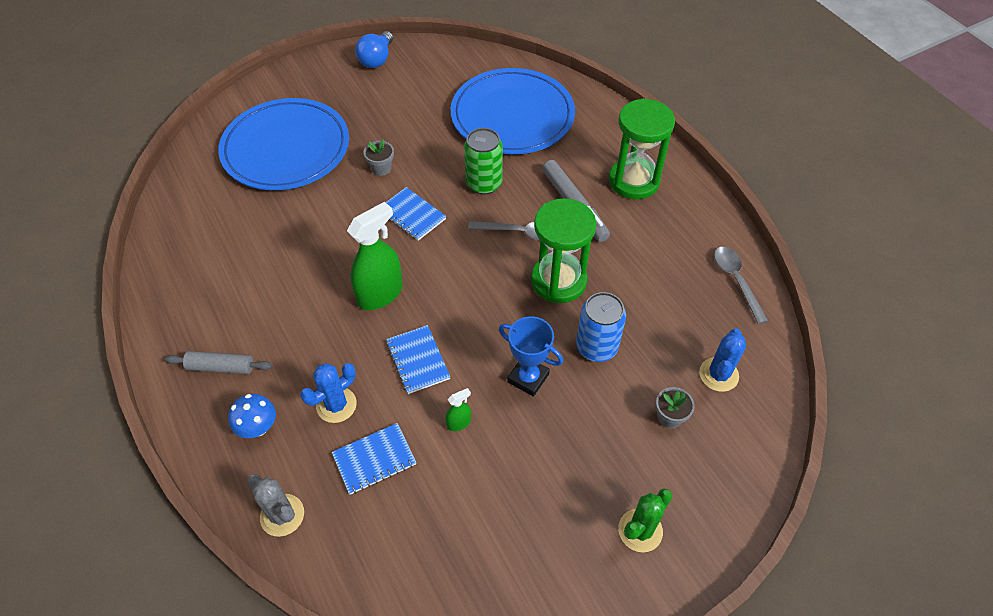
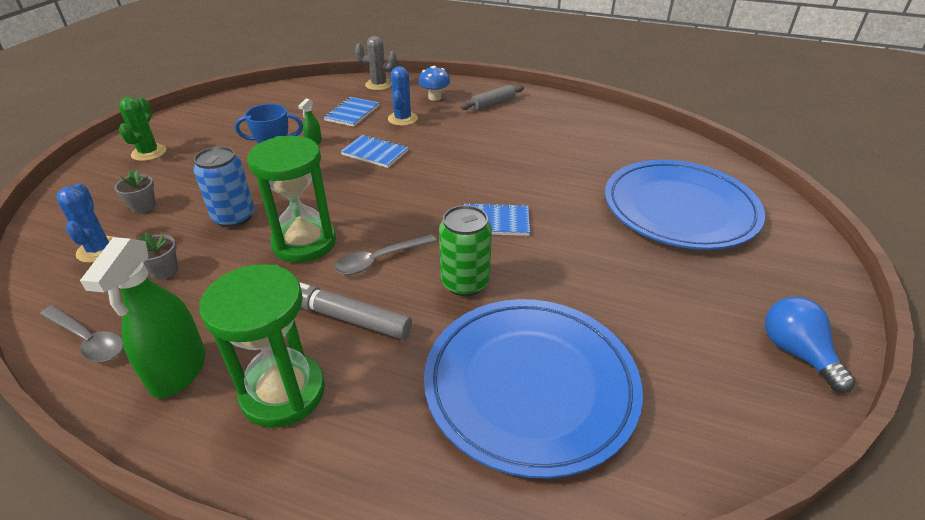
camera: 140 degrees right, 15 degrees down
(380, 294) = (447, 168): green spray bottle -> green spray bottle (178, 371)
(381, 168) = (579, 240): grey flower pot -> grey flower pot (164, 271)

